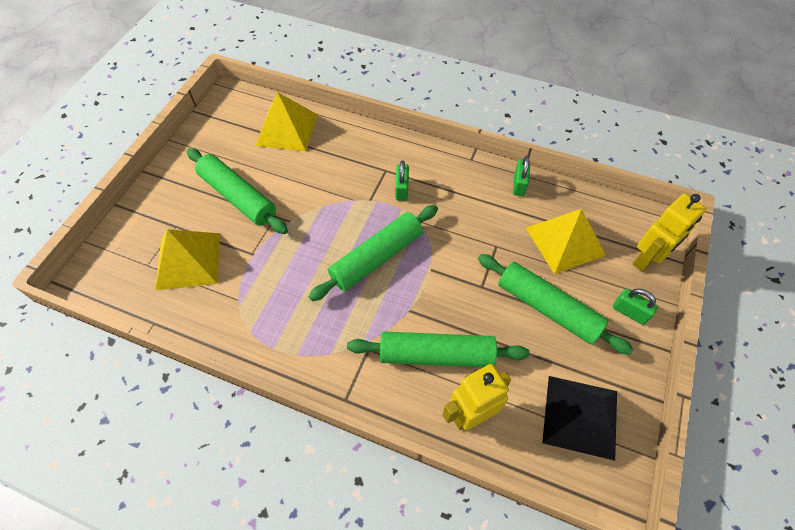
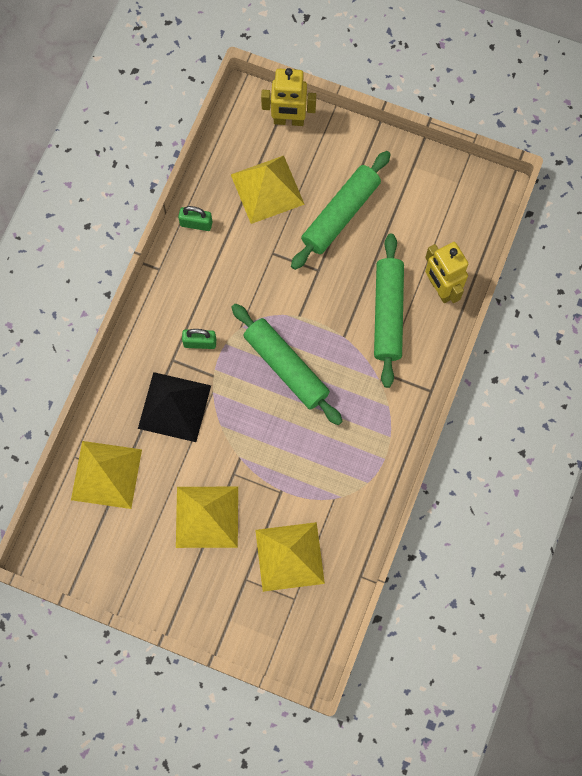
camera: 90 degrees left, 15 degrees up
(238, 197) = (207, 517): green rolling pin -> yellow pyramid
(580, 416) = (439, 203): black pyramid -> black pyramid (174, 407)
(629, 312) = (344, 146): green padlock -> none
(646, 260) = (289, 120): yellow robot -> yellow robot turned 135 degrees clockwise

